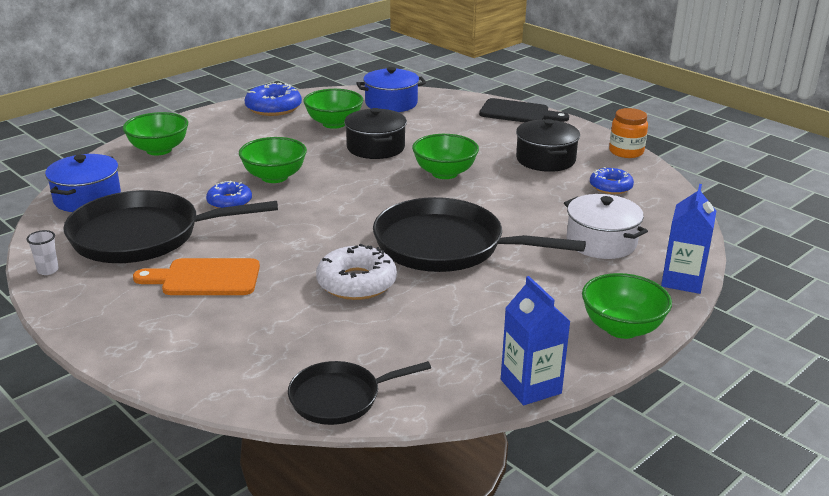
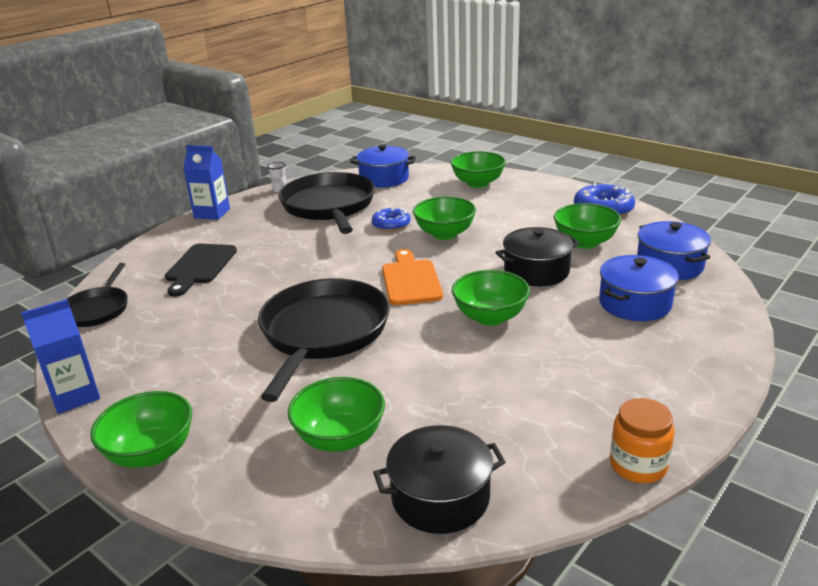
camera: 85 degrees right, 0 degrees up
(205, 278) = (267, 237): orange cutting board -> orange cutting board (410, 280)
(339, 398) = (97, 309): black pan -> black pan turned 150 degrees counterclockwise
(356, 282) = (256, 296): white donut -> none
(443, 123) = (635, 303): none -> blue pot
(518, 113) = (717, 357): black cutting board -> black cutting board (199, 267)
(545, 159) = (565, 387): black pot -> black pot (440, 497)
(601, 242) = (340, 438): white pot -> green bowl
(610, 187) = (502, 447): blue donut -> none
(682, 280) = (244, 509): blue carton -> blue carton (212, 213)

